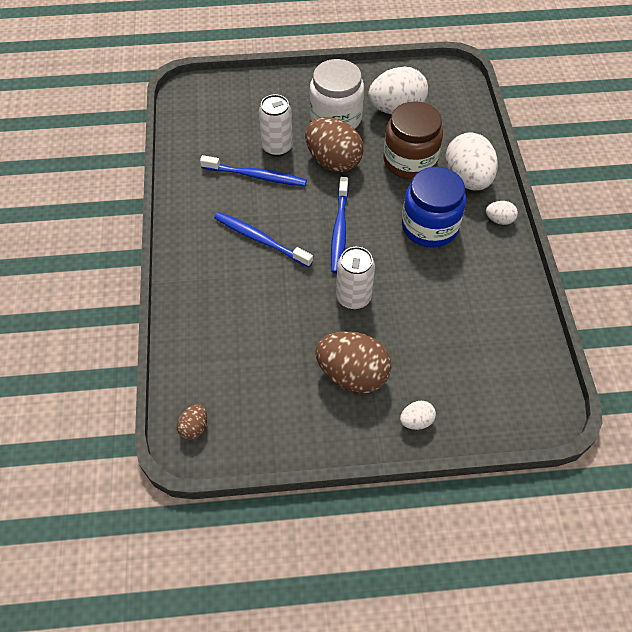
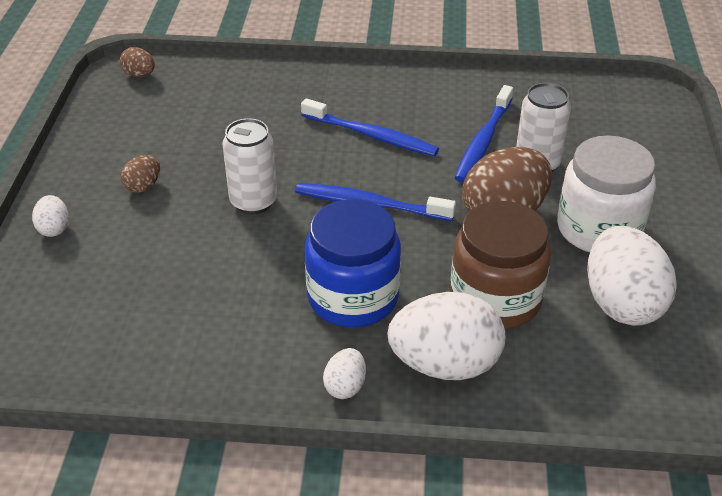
camera: 100 degrees right, 15 degrees down
(260, 239) = (371, 135): blue toothbrush -> blue toothbrush turned 75 degrees clockwise
(352, 374) = (143, 186): brown egg -> brown egg, size x0.47

